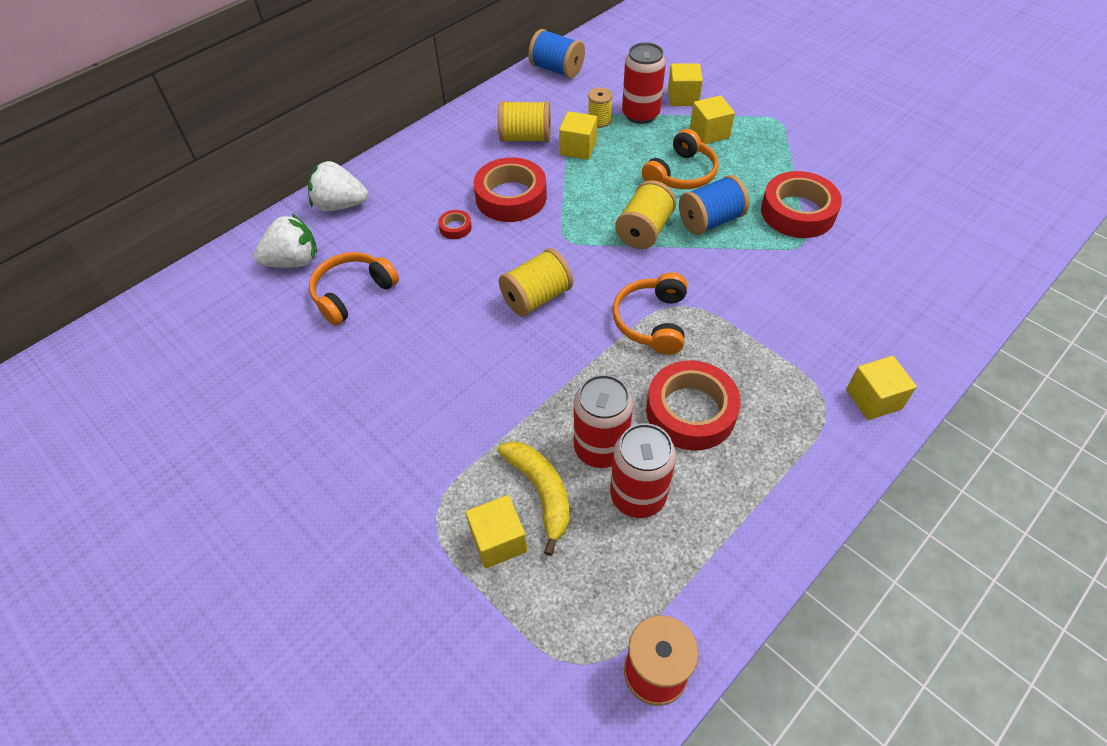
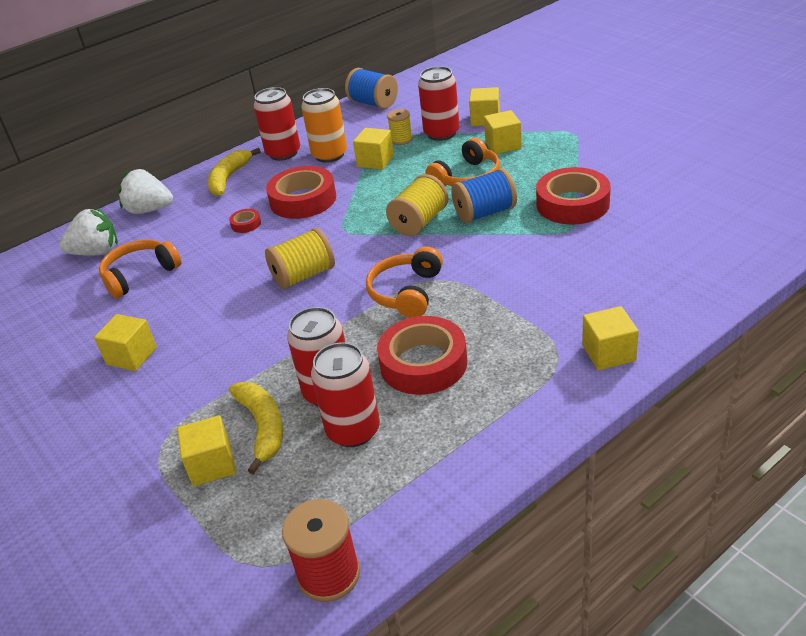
camera: 10 degrees right, 15 degrees down
(372, 401) = (131, 356): none -> yellow cube
(420, 165) = (229, 178): none -> yellow banana
(473, 133) = (283, 153): none -> red can
(525, 138) = (329, 155): yellow spool -> orange can

